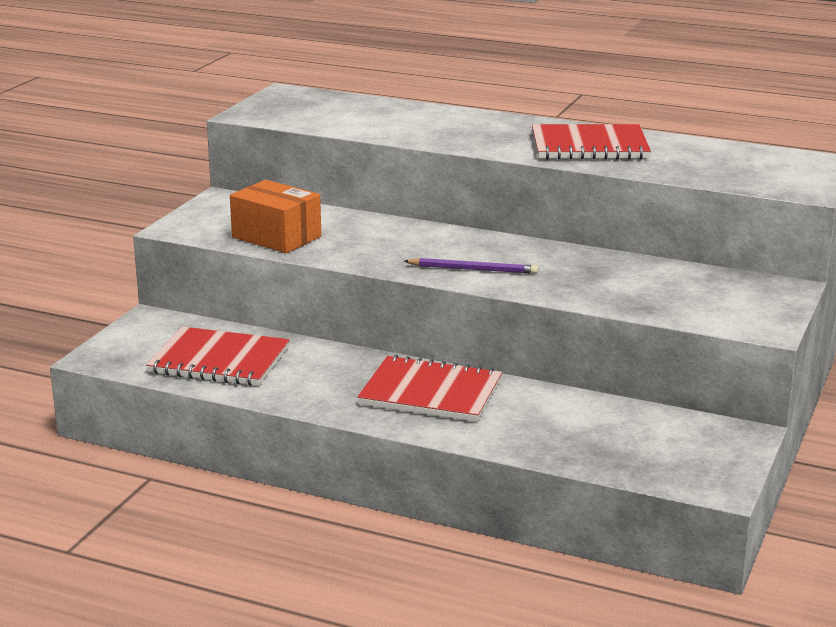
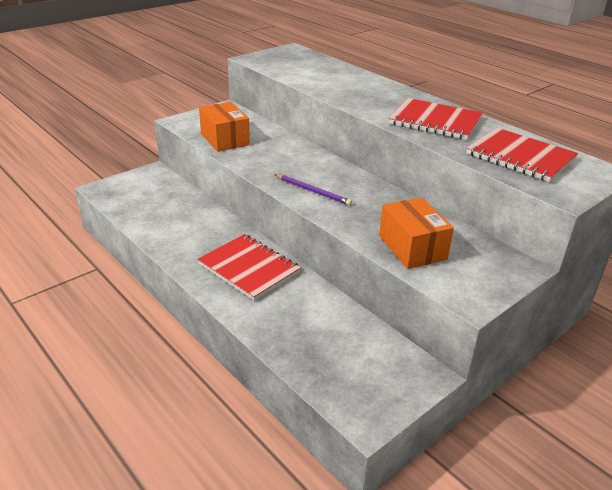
camera: 25 degrees right, 10 degrees up
(219, 360) = (158, 209): red notebook -> red notebook (520, 157)
(655, 297) = (412, 247): none -> orange box

